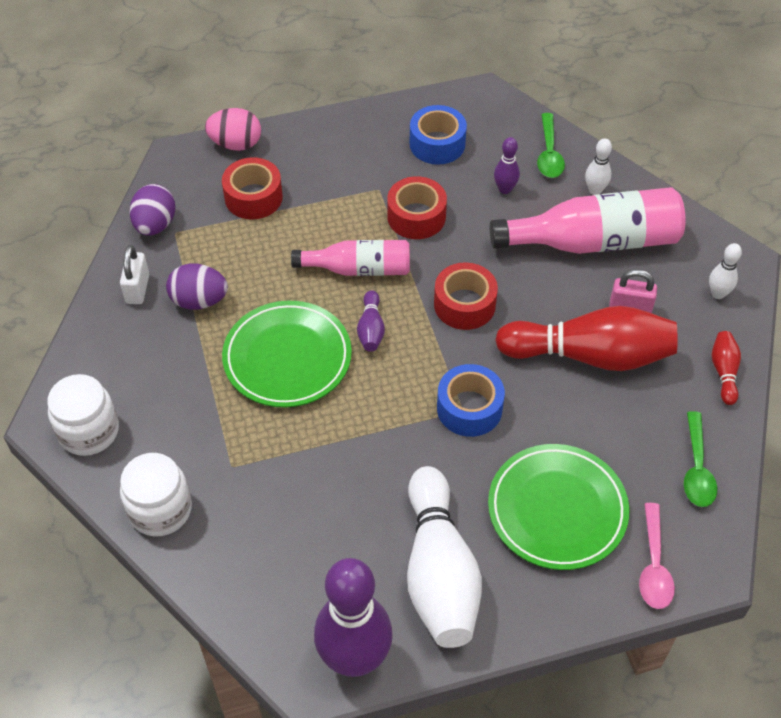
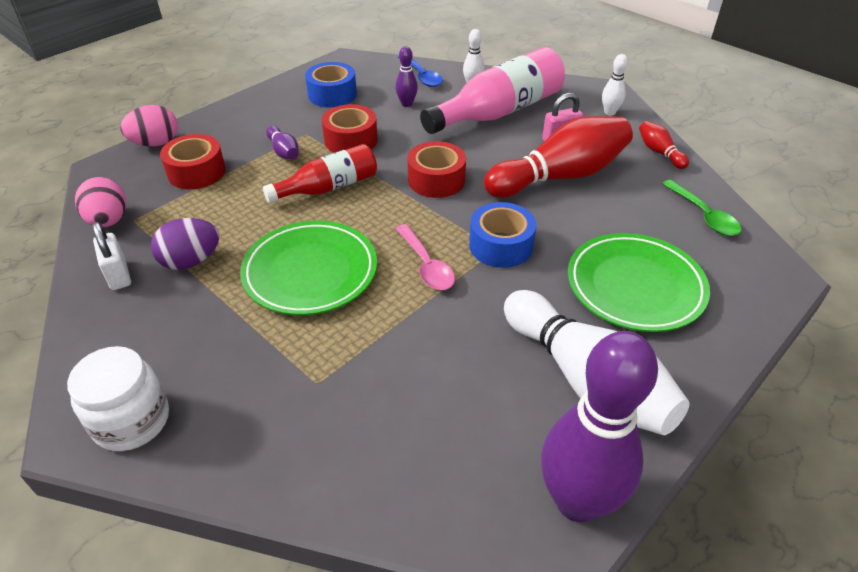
camera: 30 degrees left, 10 degrees down
(155, 225) = (109, 221): purple egg -> pink egg
(160, 509) = (264, 460): white jar -> none
(359, 269) = (328, 187): pink bottle -> red bottle
(371, 329) = (371, 223): purple bowling pin -> purple bowling pin (284, 151)
(549, 154) = (422, 76): green spoon -> blue spoon
(654, 566) = (743, 292): pink spoon -> pink spoon (426, 265)

